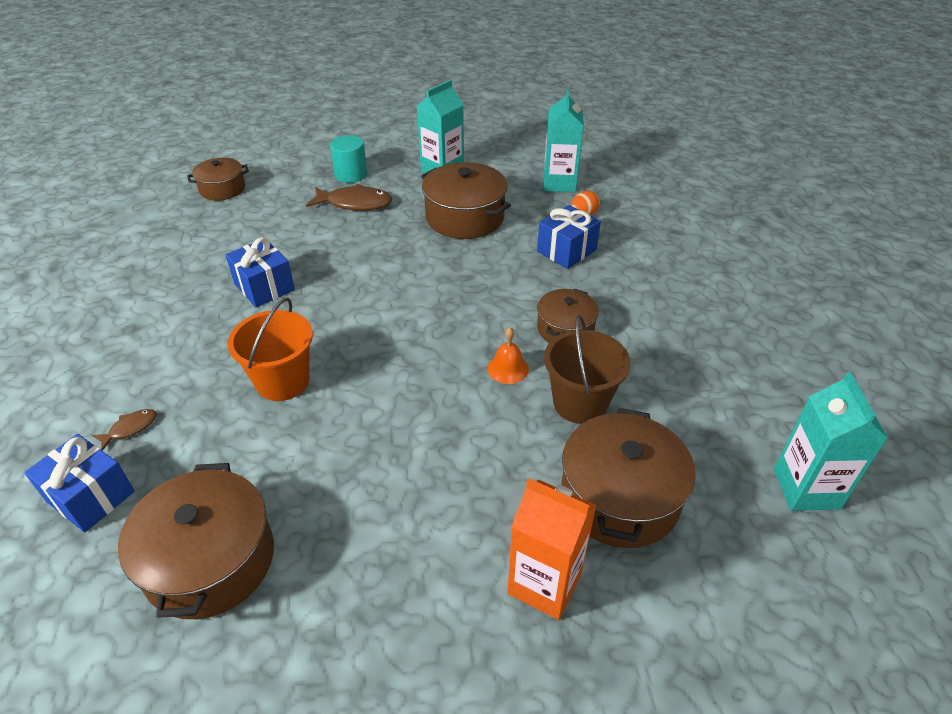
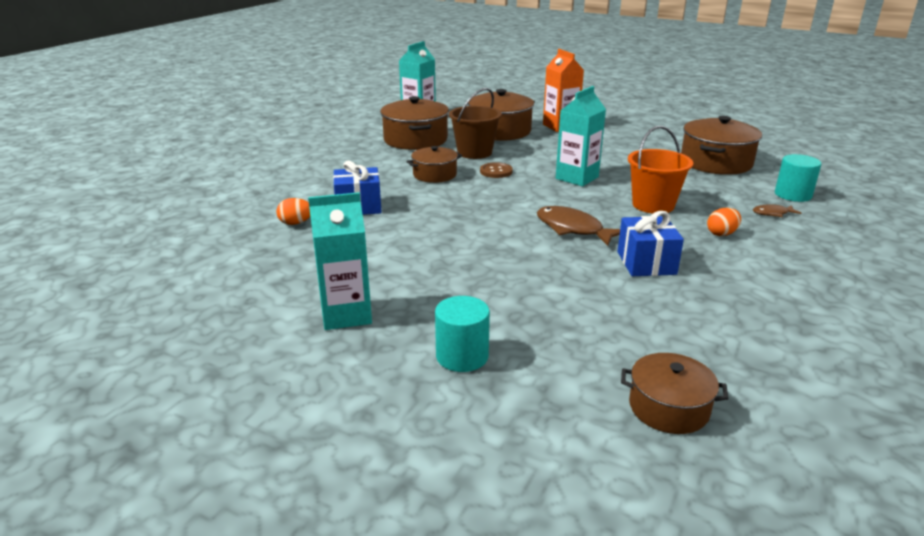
camera: 145 degrees left, 15 degrees down
(91, 496) = (793, 195): blue gift -> turquoise cylinder
(195, 358) = (721, 234): none -> orange egg
(355, 203) = (494, 312): brown fish -> brown fish (573, 229)
(465, 217) = (398, 256): brown pot -> brown pot (415, 140)
(508, 368) = (496, 171): orange bell -> brown button
(559, 183) = (259, 254): turquoise carton -> turquoise carton (577, 178)

